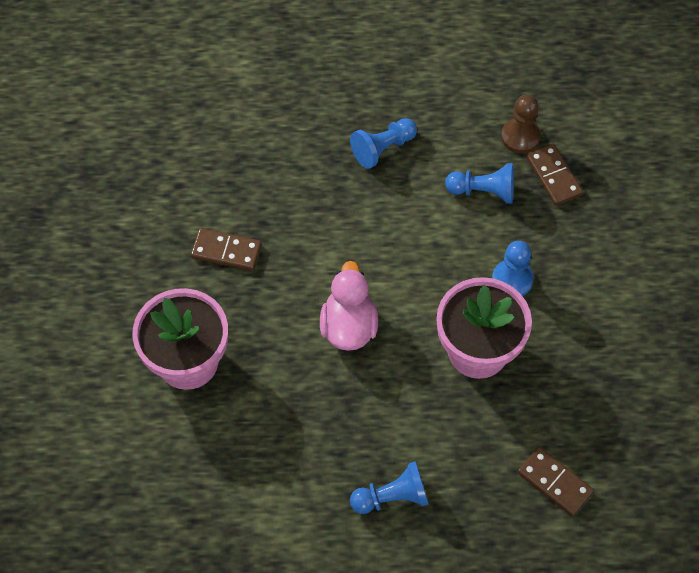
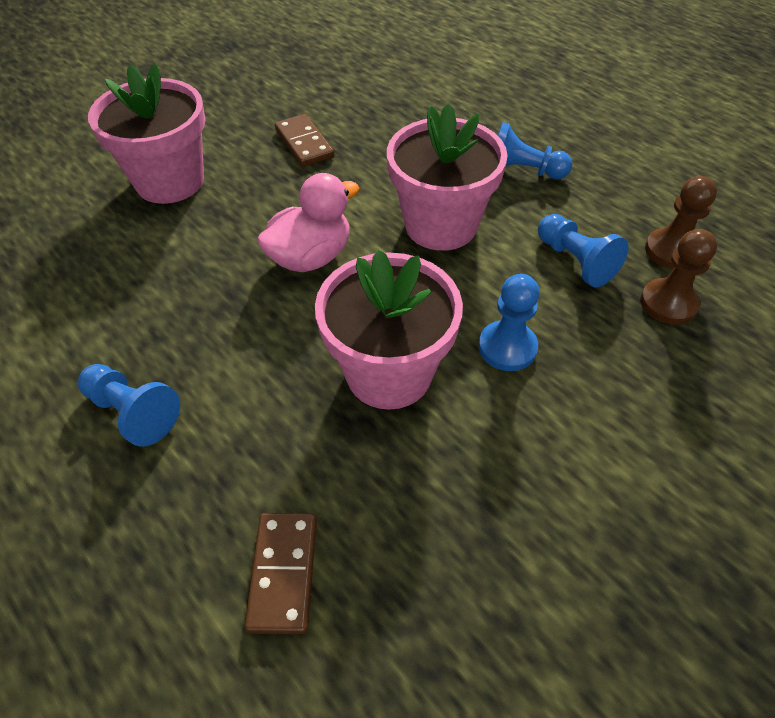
camera: 50 degrees right, 10 degrees down
(388, 234) = (441, 225): none -> pink flower pot
(553, 176) = (668, 303): brown domino -> brown pawn

